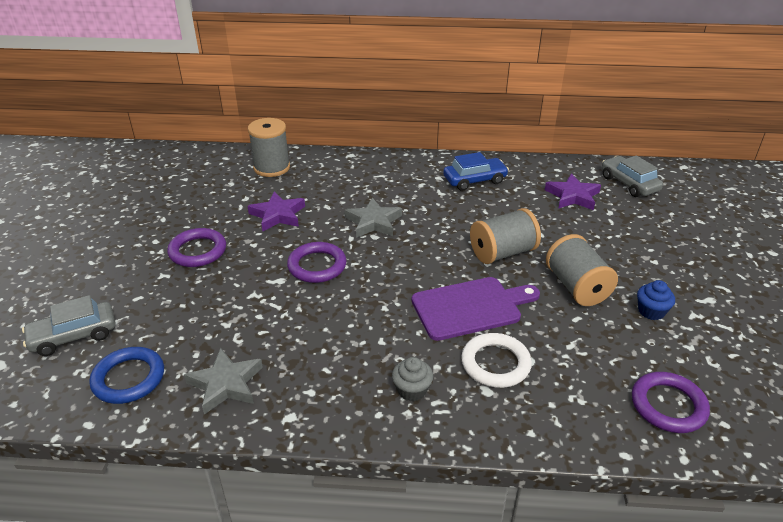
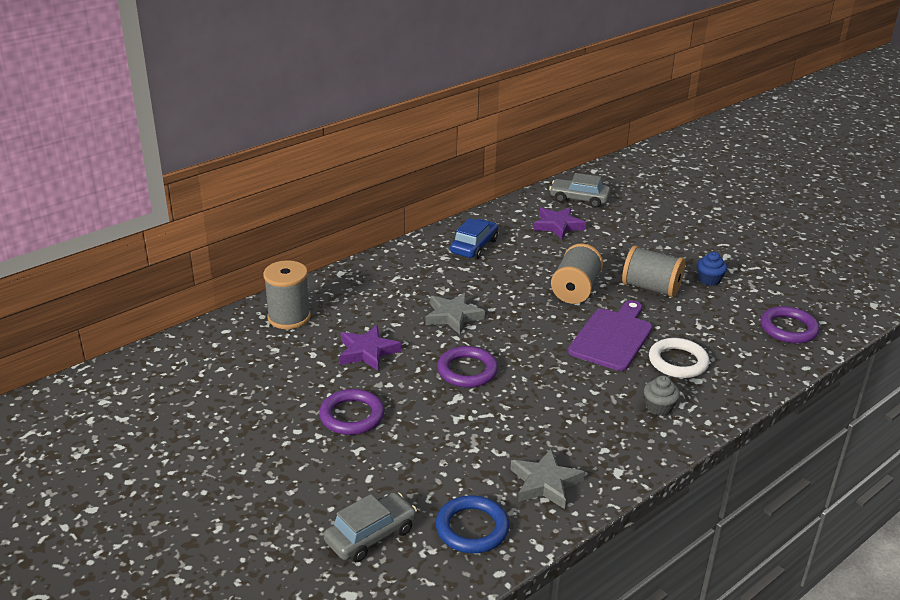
camera: 45 degrees left, 5 degrees down
(74, 336) = (371, 535): grey car -> grey car turned 150 degrees counterclockwise

